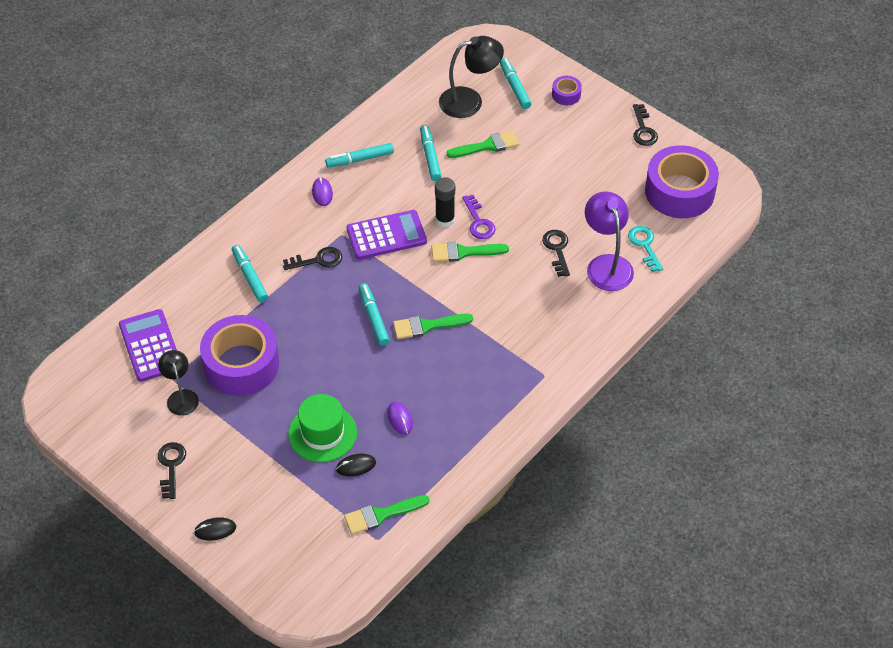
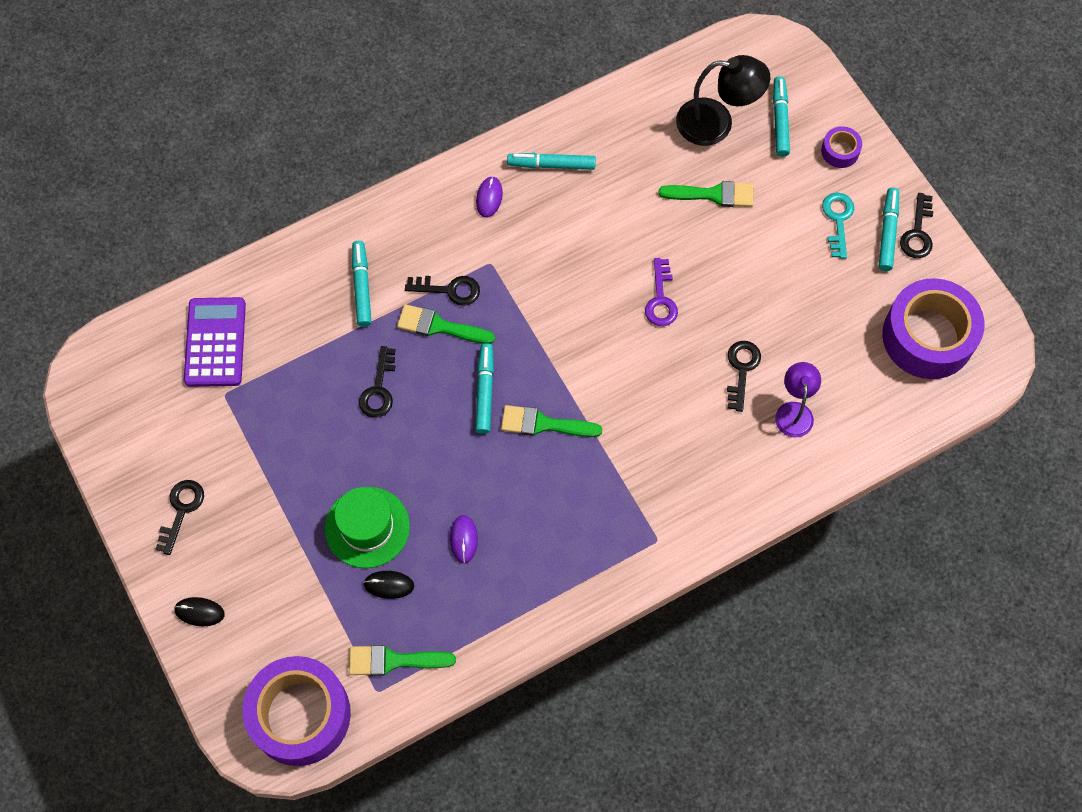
camera: 20 degrees right, 15 degrees up
(181, 397) = (225, 422): black lamp -> none
(241, 364) = (309, 402): purple tape -> purple tape (300, 715)
(292, 340) = (379, 389): none -> black key
(386, 235) = (543, 282): purple calculator -> none
(430, 156) = (637, 187): turquoise marker -> turquoise marker (887, 232)
(445, 219) = (621, 282): black glue stick -> none
(464, 252) = (626, 336): green brush -> green brush (439, 326)
(606, 265) = (794, 411): purple lamp -> purple lamp, size x0.64
(644, 245) = (852, 399): turquoise key -> turquoise key (838, 220)

